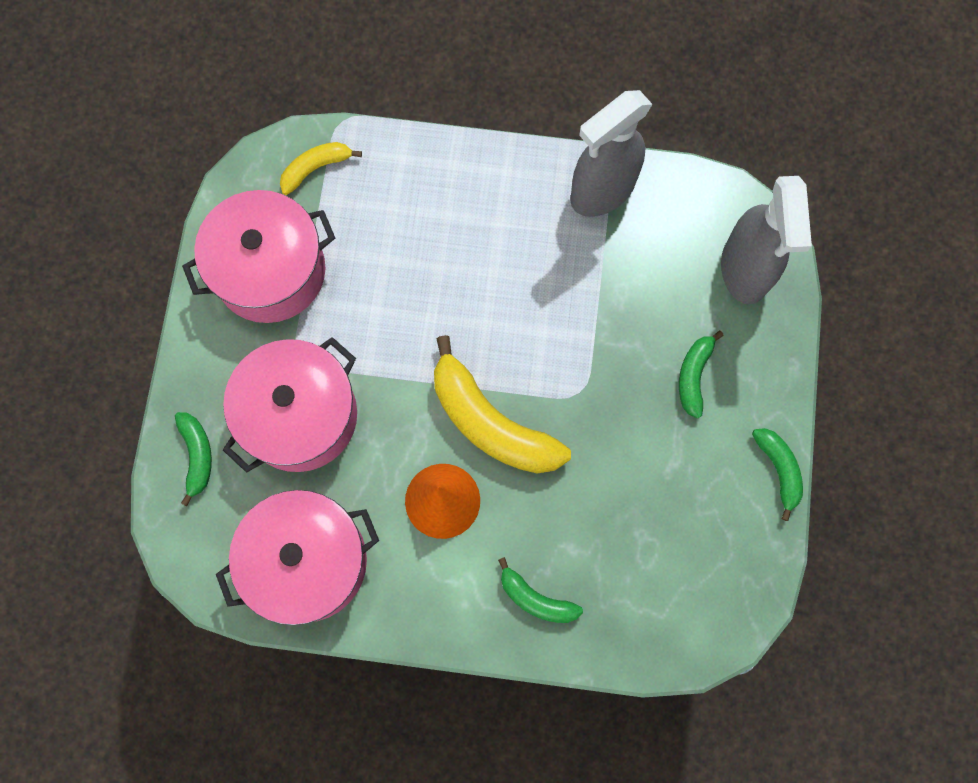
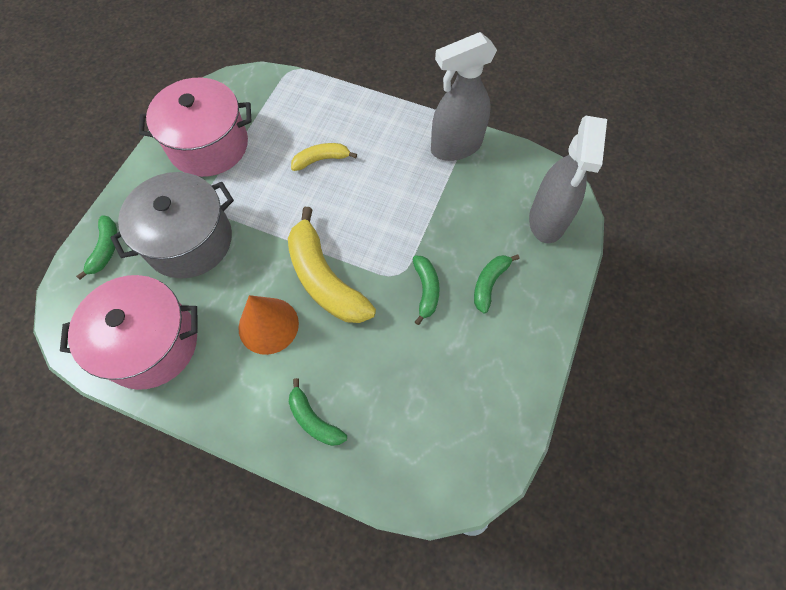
camera: 15 degrees right, 10 degrees down
(300, 415) = (189, 240): pink pot -> grey pot
(316, 168) = (264, 92): yellow banana -> yellow banana (321, 160)
(778, 470) = (540, 370): green banana -> green banana (426, 290)

